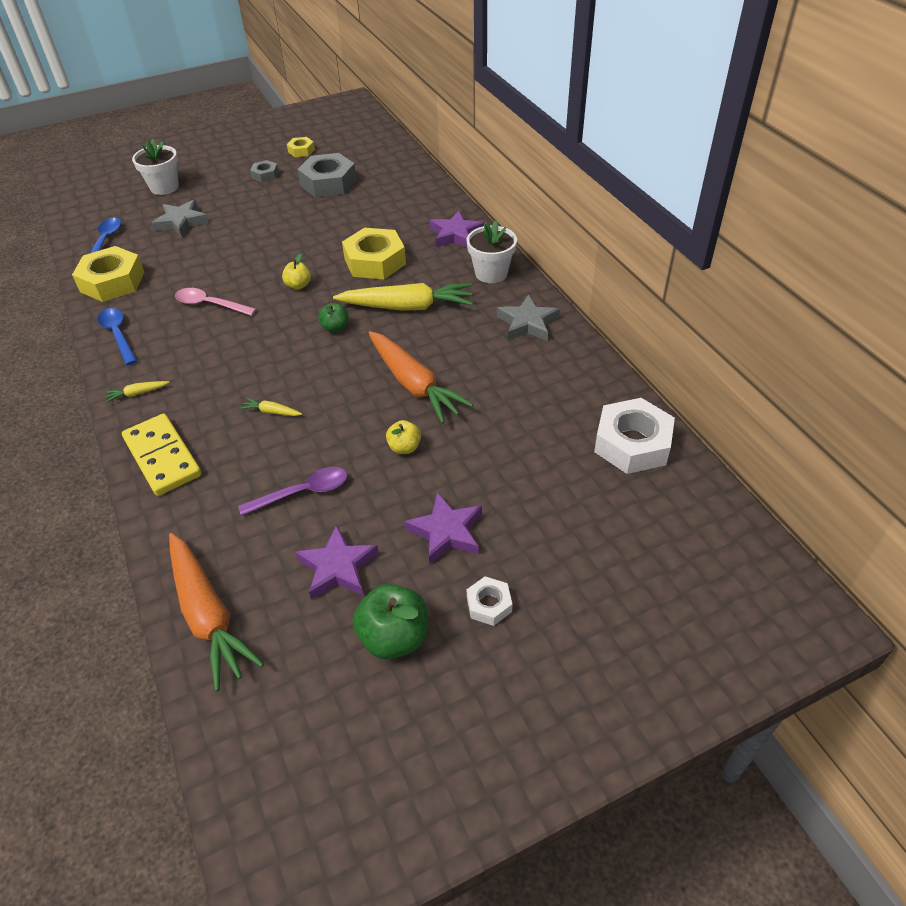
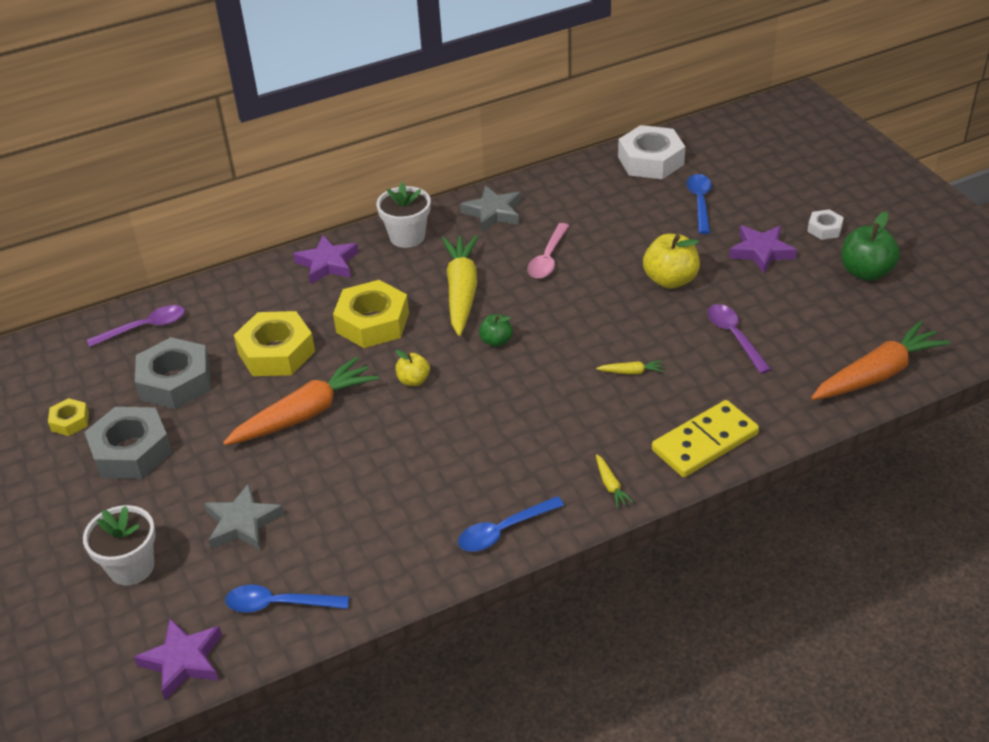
camera: 90 degrees left, 5 degrees down
(112, 282) = (385, 567): yellow nut -> yellow nut (276, 352)
(210, 304) = (446, 454): pink spoon -> pink spoon (548, 258)
(265, 175) = (131, 451): grey nut -> grey nut, size x1.99
(271, 412) = (631, 372): yellow carrot -> yellow carrot turned 105 degrees counterclockwise
(338, 567) = (811, 307): purple star -> purple star (183, 661)
(390, 165) = (145, 327): none -> purple spoon
(404, 447) = (670, 280): yellow apple -> yellow apple, size x1.74
(414, 385) = (585, 279): orange carrot -> orange carrot (305, 413)
(546, 483) = (700, 202): none -> blue spoon

